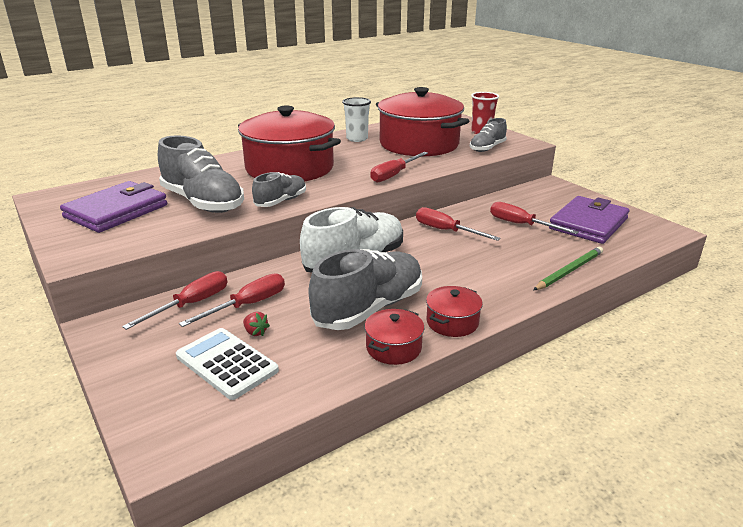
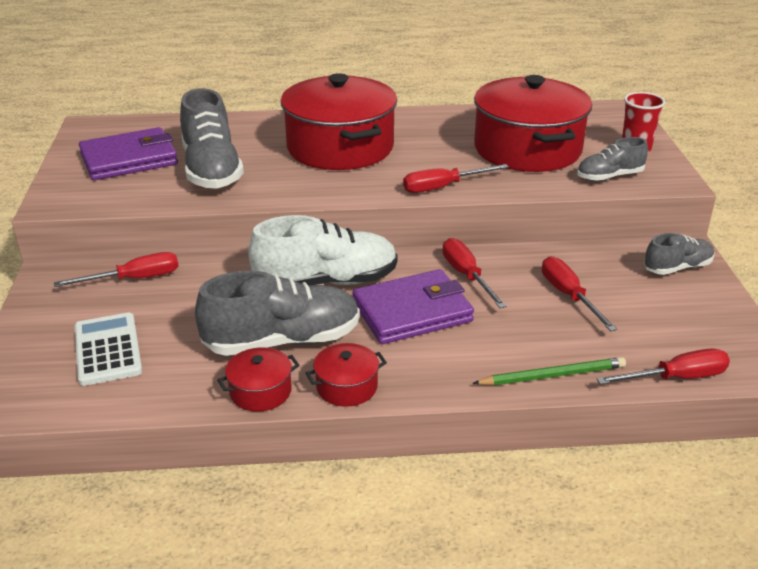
camera: 30 degrees right, 5 degrees up
(248, 305) = (179, 297): red screwdriver -> red screwdriver (676, 378)
(255, 332) = (159, 328): red strawberry -> none
(281, 201) = (284, 190): grey shoe -> grey shoe (677, 268)
(357, 139) = (461, 123): white cup -> none
(588, 224) = (661, 322): purple wallet -> purple wallet (412, 312)

